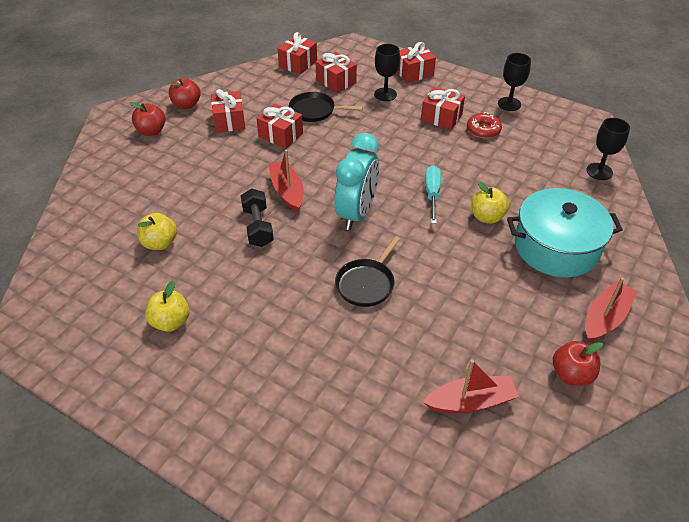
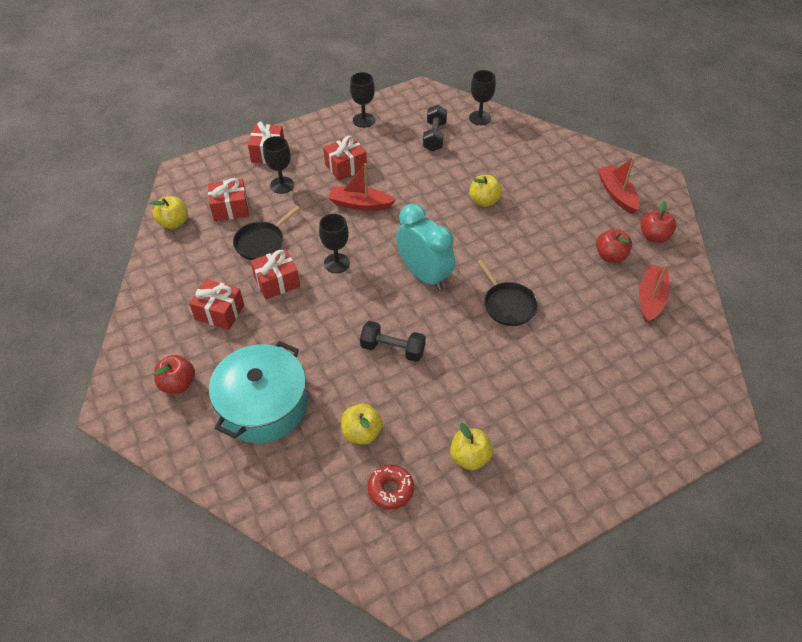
camera: 60 degrees left, 5 degrees up
(186, 105) = (159, 337): red apple -> red apple (610, 256)
(287, 191) = (361, 309): red boat -> red boat (360, 204)
(298, 64) = (174, 223): red gift -> yellow apple
(326, 157) = (337, 263): none -> black goblet
(432, 194) = (436, 219): turquoise screwdriver -> none
(483, 130) = (383, 151): red donut -> red donut (390, 489)
(538, 152) = (434, 136): none -> black dumbbell
(556, 247) = (539, 181): turquoise pot -> turquoise pot (263, 405)

